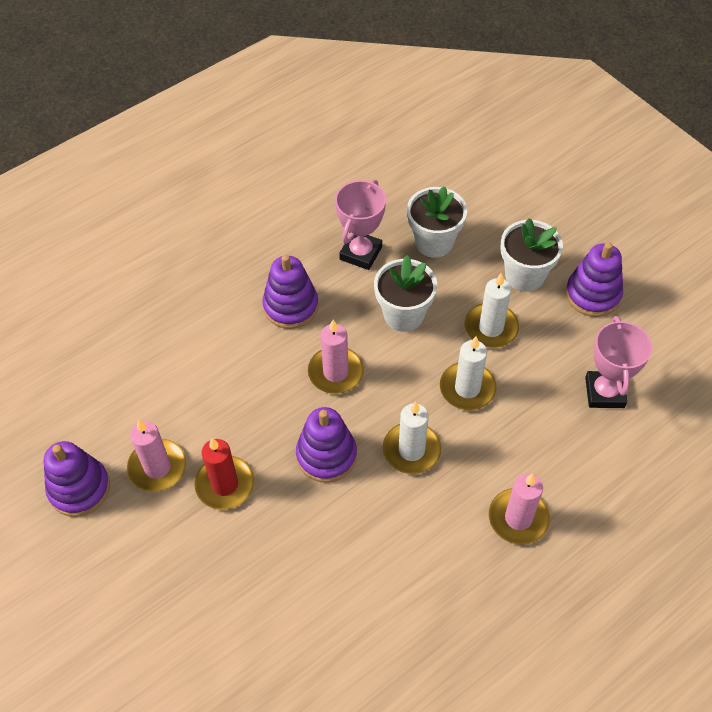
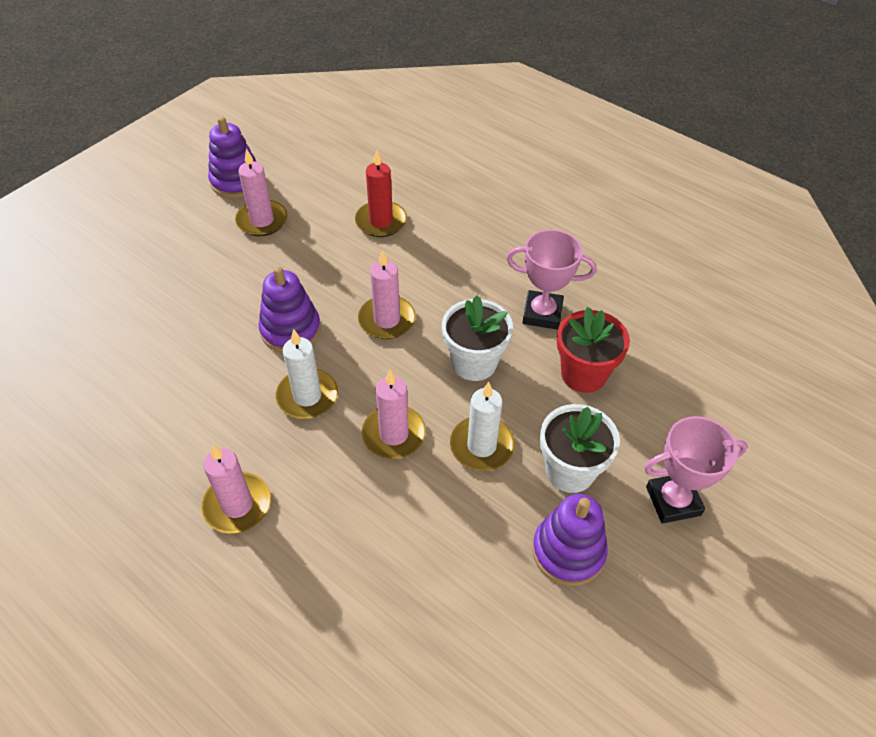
camera: 75 degrees right, 5 degrees down
(225, 484) = (250, 266): red candle -> red candle (381, 221)
(291, 306) = (455, 272): purple stacking toy -> none
(434, 242) = (583, 374): white flower pot -> red flower pot
(467, 388) = (394, 434): white candle -> pink candle
(604, 392) = (421, 580): pink trophy -> pink trophy (673, 501)

